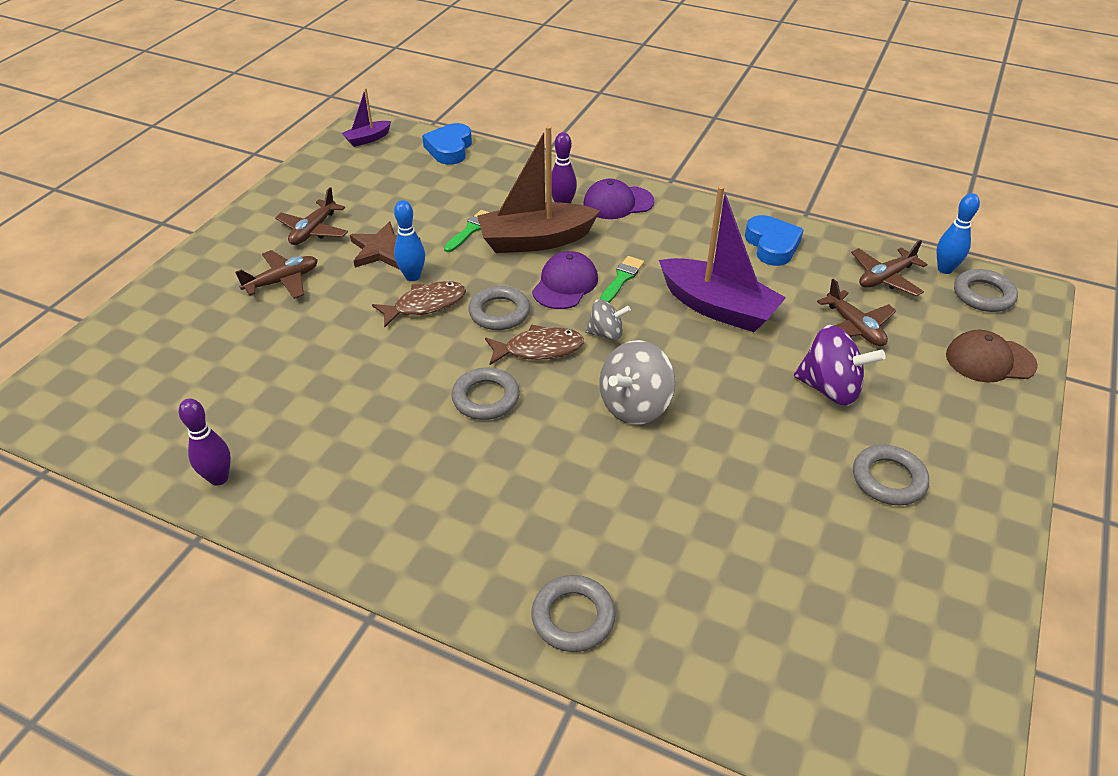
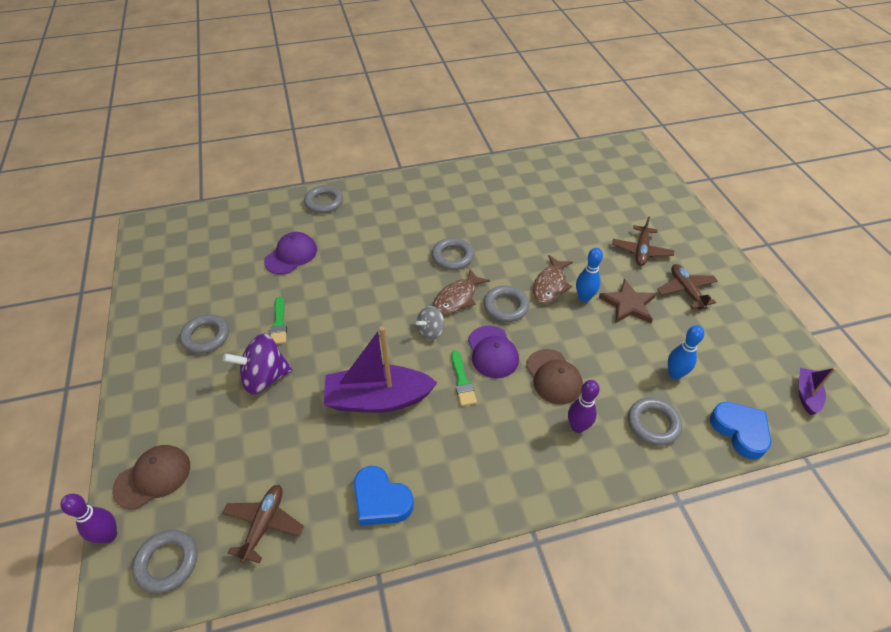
camera: 140 degrees right, 5 degrees up
(219, 478) = (515, 168): purple bowling pin -> purple bowling pin (109, 535)
(470, 230) = (604, 356): green brush -> green brush (279, 324)
(503, 180) = (653, 423): none -> grey ring
(535, 240) = (553, 377): brown boat -> brown cap
(618, 203) = (543, 463): purple cap -> purple cap (291, 255)
(635, 406) = (373, 297): grey spinning top -> none
(854, 327) = (269, 445): brown plane -> none
(945, 269) = (211, 578): blue bowling pin -> blue bowling pin (674, 374)

